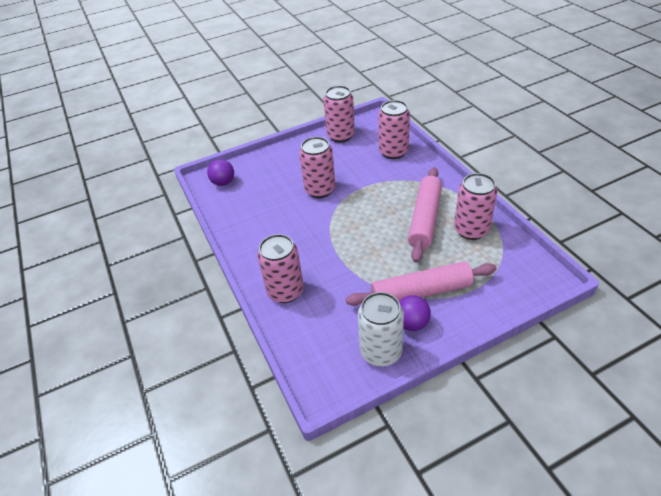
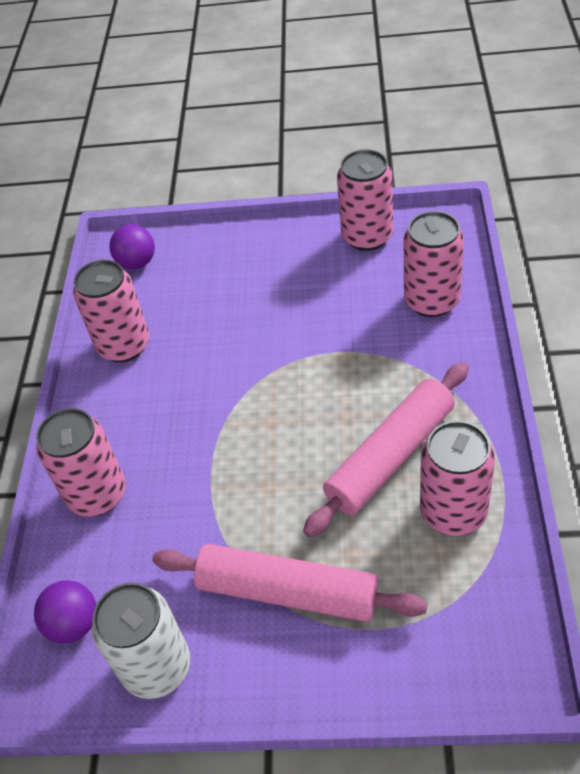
camera: 30 degrees right, 5 degrees up
(320, 190) = (265, 331): pink can -> pink can (124, 345)
(412, 323) = (234, 641): purple ball -> purple ball (74, 624)

